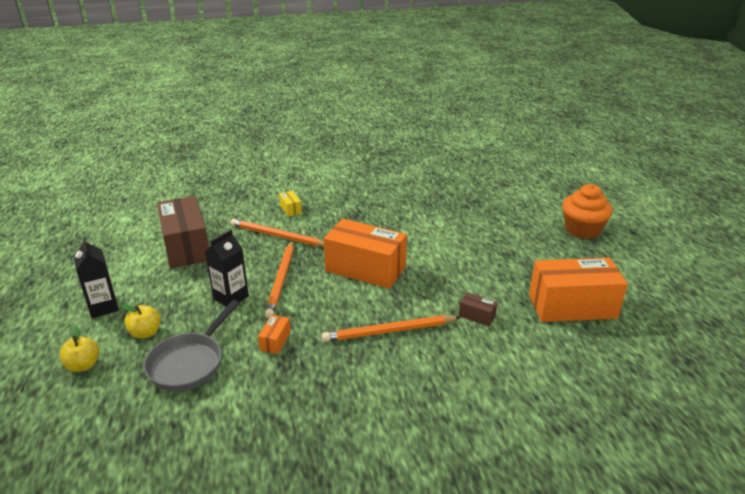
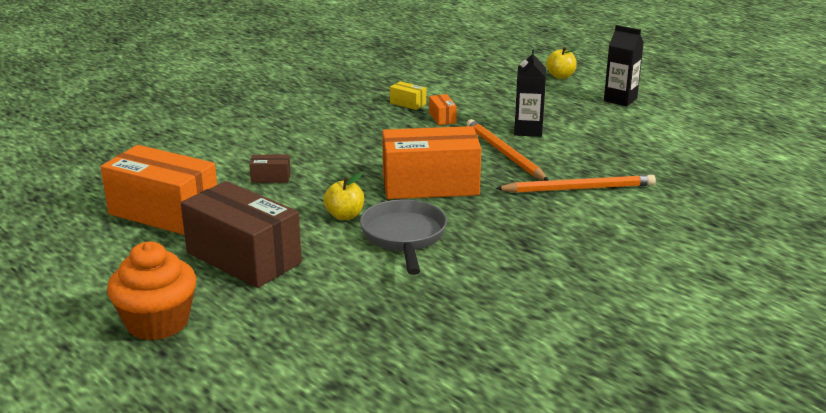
camera: 150 degrees right, 5 degrees down
(145, 333) = (553, 97): yellow apple -> yellow apple (344, 216)
(186, 246) = (653, 152): brown box -> brown box (243, 258)
(189, 362) = (489, 94): grey pan -> grey pan (404, 237)
(290, 209) = (621, 223): yellow box -> yellow box (408, 103)
(389, 331) = (350, 146): orange pencil -> none
(572, 306) = (164, 212): orange box -> orange box turned 60 degrees clockwise

